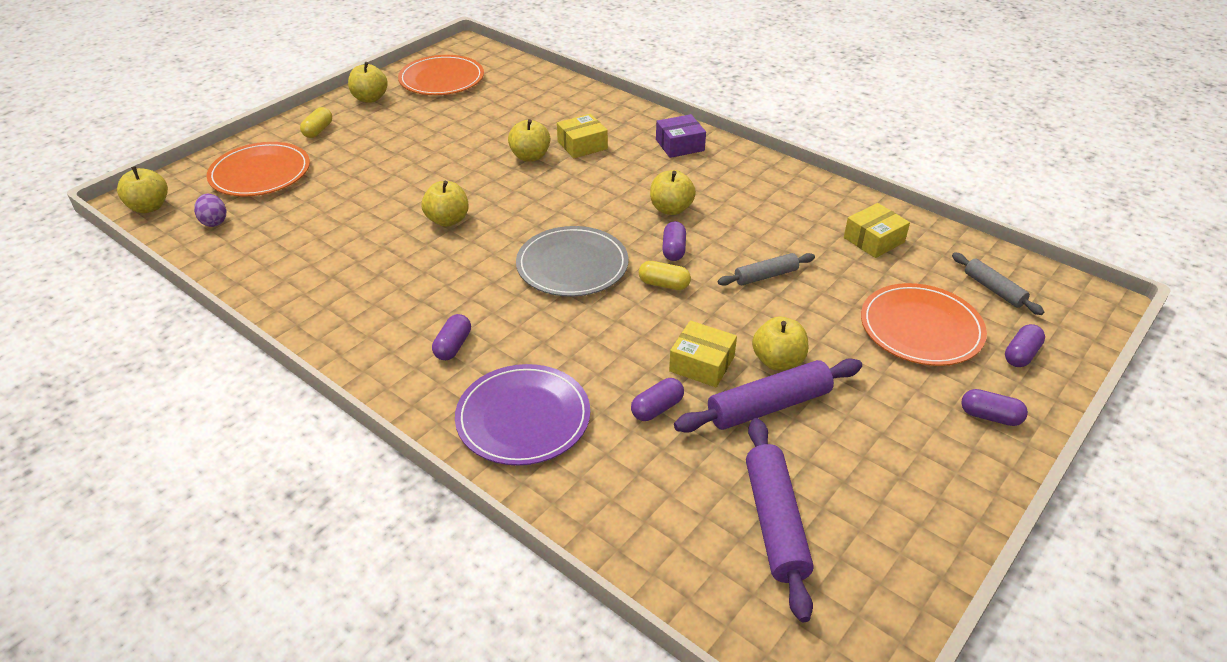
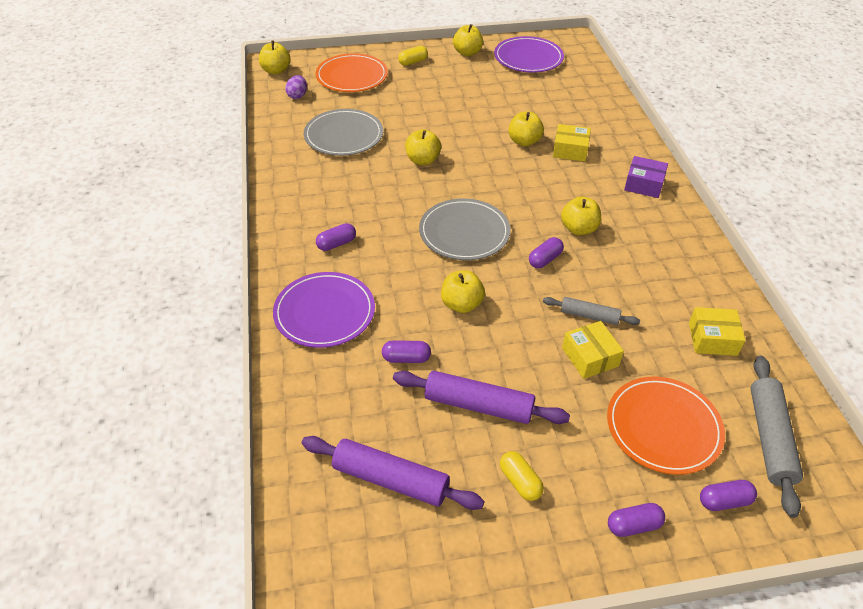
camera: 40 degrees right, 5 degrees up
(326, 237) = (344, 135): none -> grey plate
(441, 79) = (528, 58): orange plate -> purple plate
(664, 284) = (509, 280): yellow capsule -> yellow capsule (520, 482)
(702, 364) = (469, 348): yellow box -> yellow box (590, 357)
(775, 522) = (390, 479): purple rolling pin -> purple rolling pin turned 75 degrees clockwise
(778, 361) = (523, 380): yellow apple -> yellow apple (461, 304)
(990, 416) = (633, 525): purple capsule -> purple capsule turned 75 degrees counterclockwise
(993, 289) = (770, 438): grey rolling pin -> grey rolling pin, size x1.67

